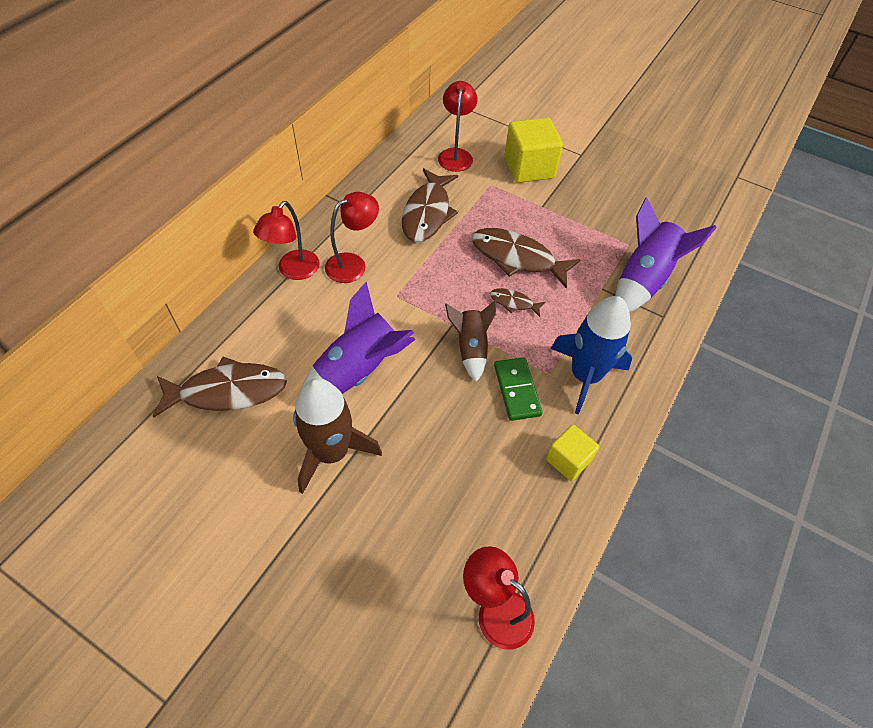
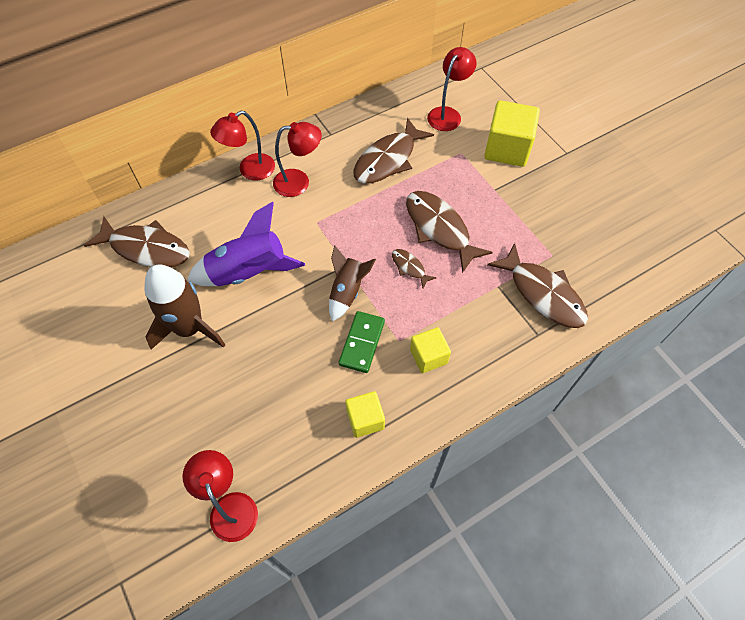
camera: 30 degrees right, 5 degrees up
(585, 376) = (428, 356): blue rocket -> yellow cube
(643, 280) = (542, 294): purple rocket -> brown fish

